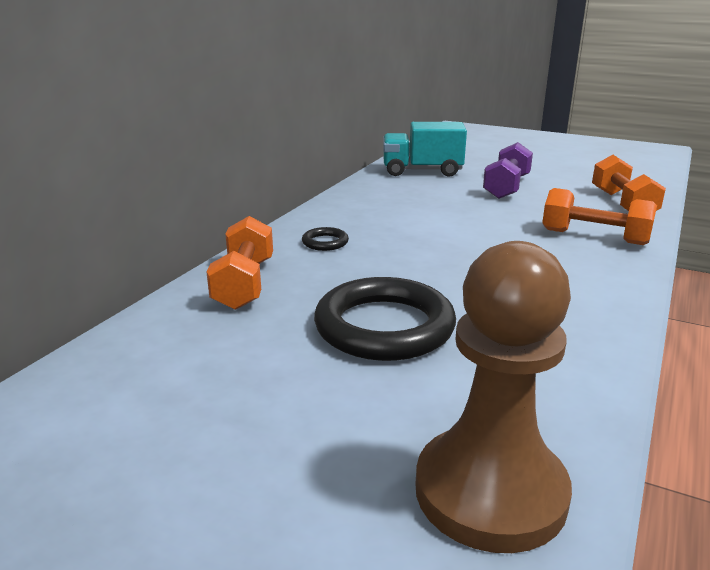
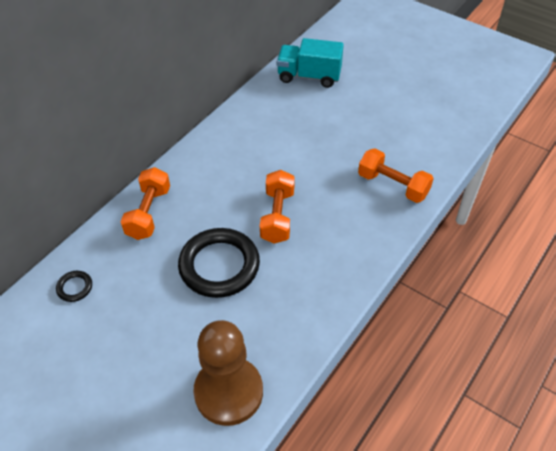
camera: 10 degrees right, 25 degrees up
(325, 242) = (209, 171): black ring -> black ring (75, 287)
(506, 187) = (363, 109): purple dumbbell -> none
(622, 204) = (438, 143): orange dumbbell -> orange dumbbell (277, 216)

